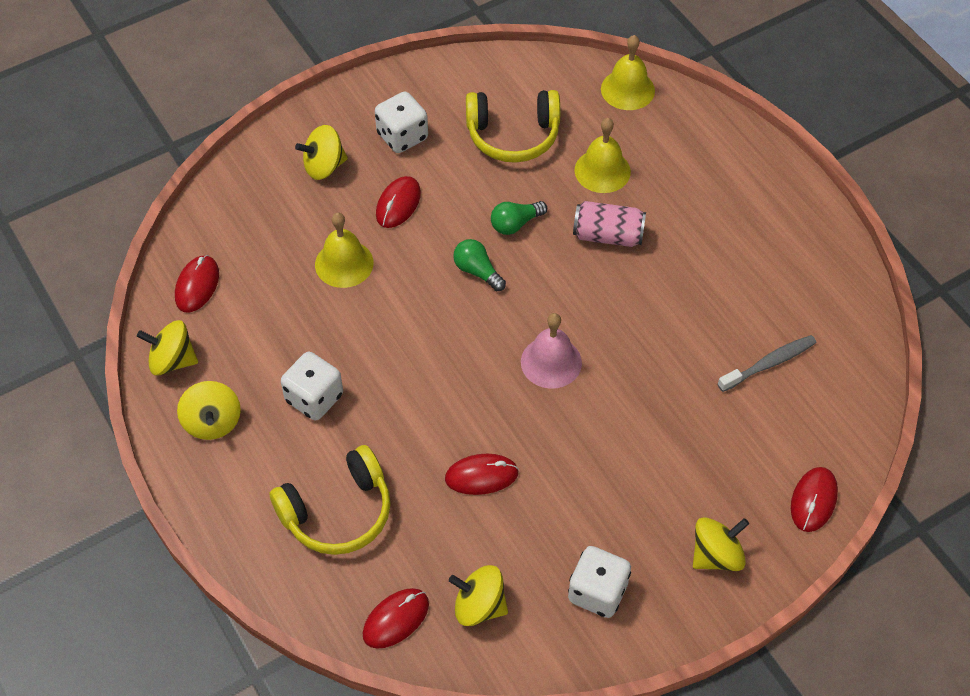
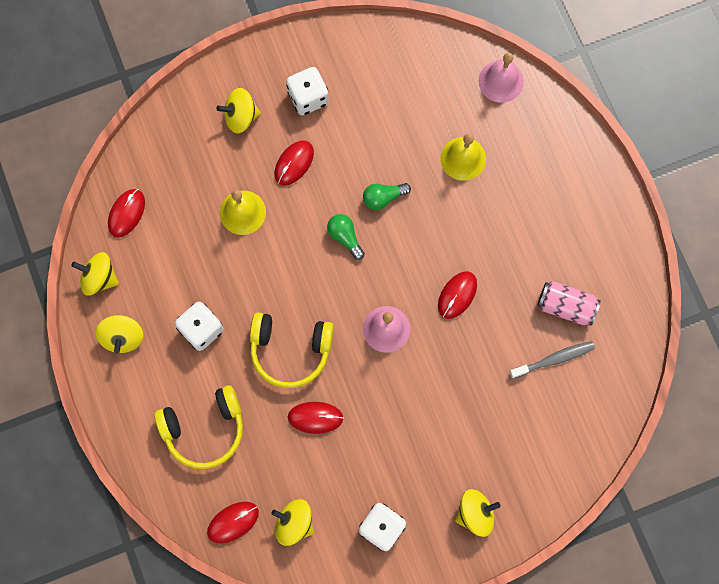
camera: 10 degrees right, 20 degrees up
(513, 135) = (398, 111): yellow headphones -> yellow headphones (290, 350)
(608, 235) = (454, 221): pink can -> pink can (565, 306)
(627, 89) = (501, 81): yellow bell -> pink bell
(813, 500) = (558, 481): red mouse -> red mouse (457, 295)

